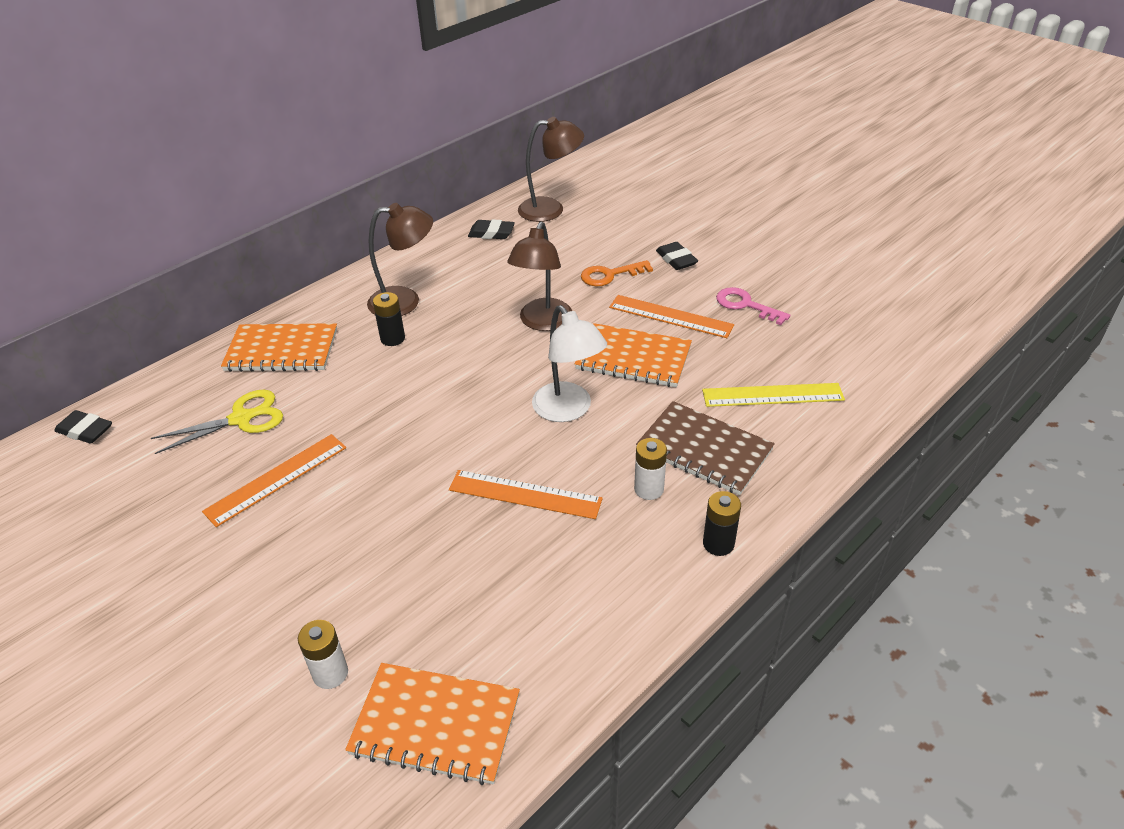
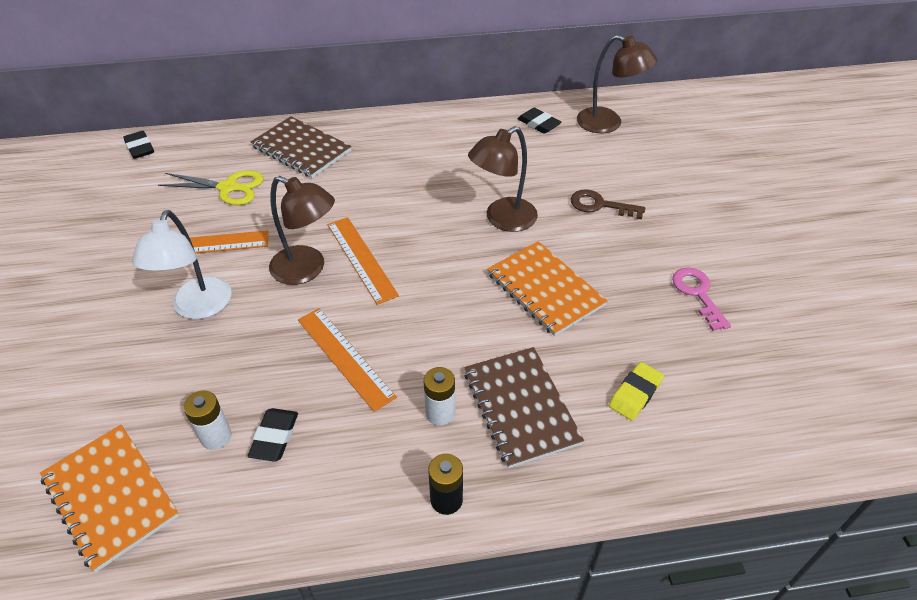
camera: 35 degrees right, 5 degrees up
(282, 350) = (301, 149): orange notebook -> brown notebook
(330, 673) = (94, 410): white battery -> white battery (216, 436)
(392, 338) = (380, 177): black battery -> none
(405, 301) = (418, 151): brown lamp -> brown lamp (307, 269)
(568, 410) = (447, 306): white lamp -> white lamp (198, 308)
(610, 275) = (600, 205): orange key -> brown key
(670, 316) = (615, 269): orange ruler -> orange ruler (361, 259)
(676, 259) = (674, 219): black eraser -> black eraser (274, 437)
(772, 395) = (635, 394): yellow ruler -> yellow eraser

